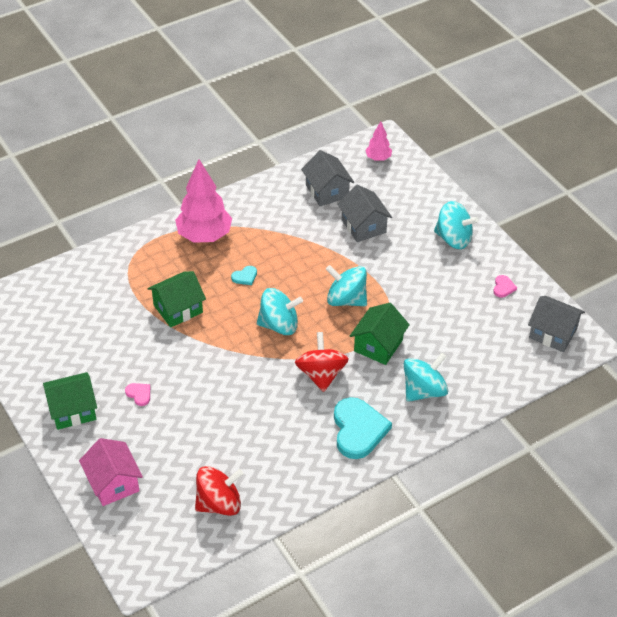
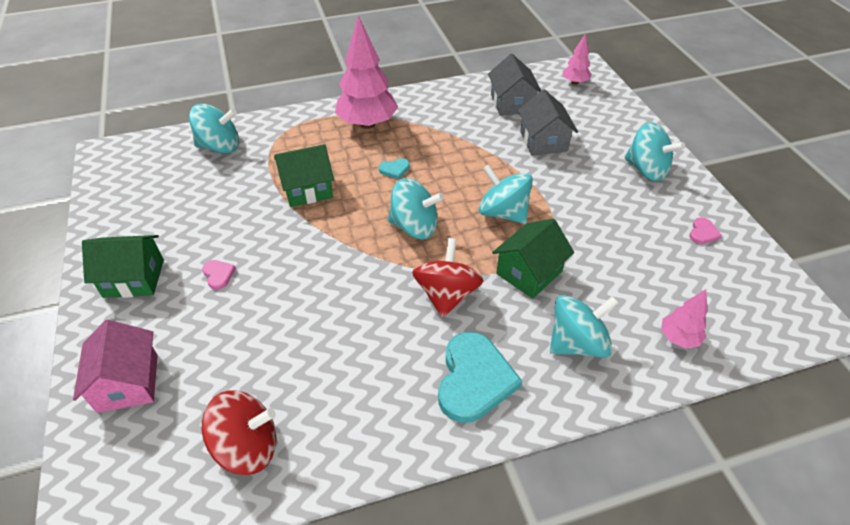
camera: 15 degrees right, 0 degrees up
(81, 282) = (220, 146): none -> turquoise spinning top
(493, 373) = (678, 338): none -> pink tree
(553, 333) = (767, 301): grey house -> none

